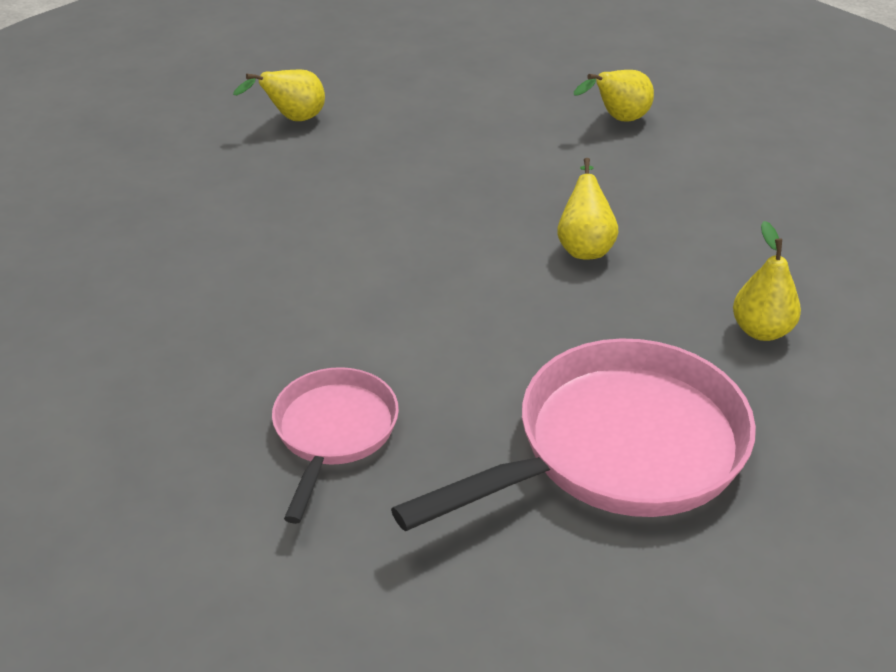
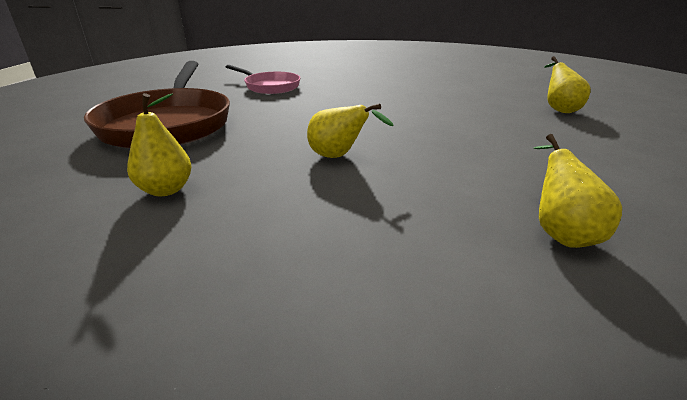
camera: 115 degrees right, 10 degrees down
(618, 449) = (168, 124): pink pan -> brown pan

